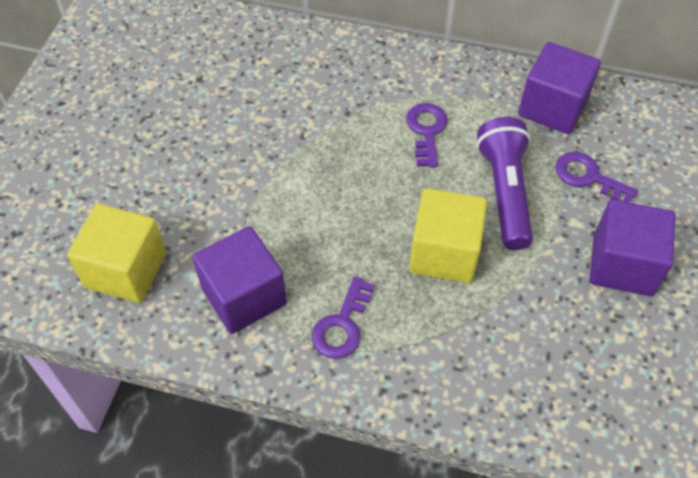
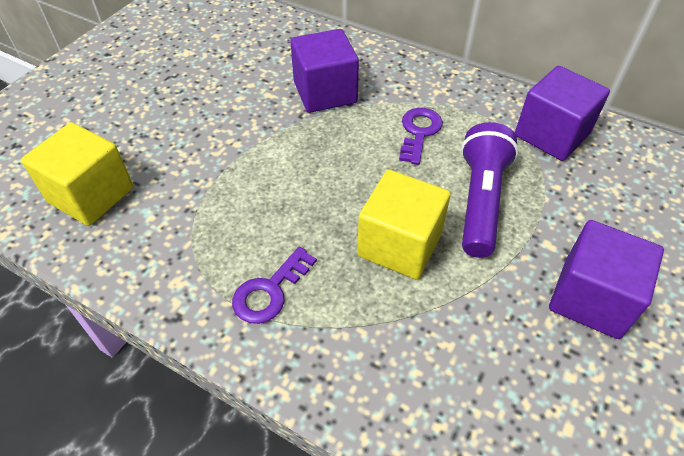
camera: 15 degrees right, 5 degrees down
(244, 296) = (186, 242): purple cube -> purple cube (325, 92)
(588, 177) = (573, 204): purple key -> none

